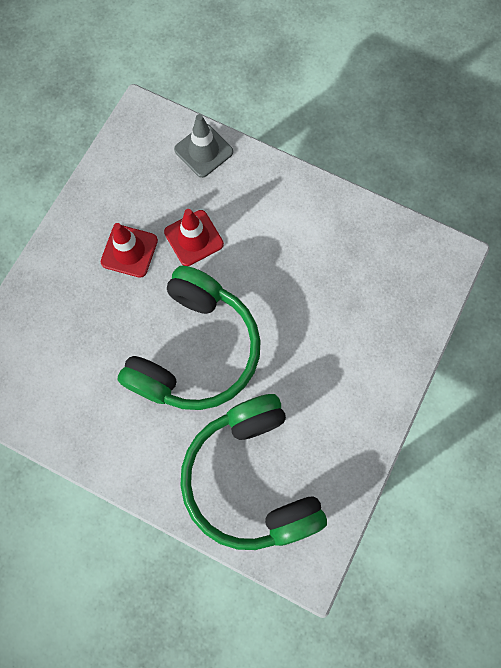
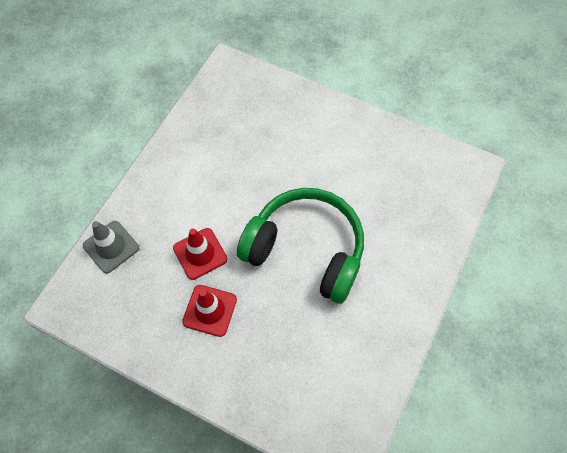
camera: 90 degrees left, 10 degrees down
(252, 477) = (410, 206): green headphones -> none

